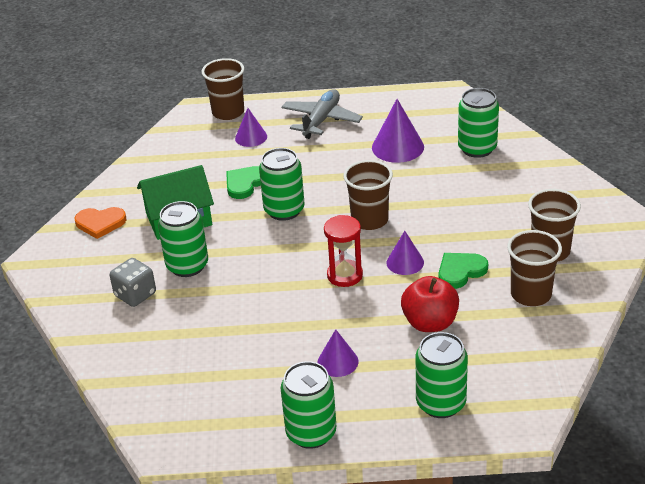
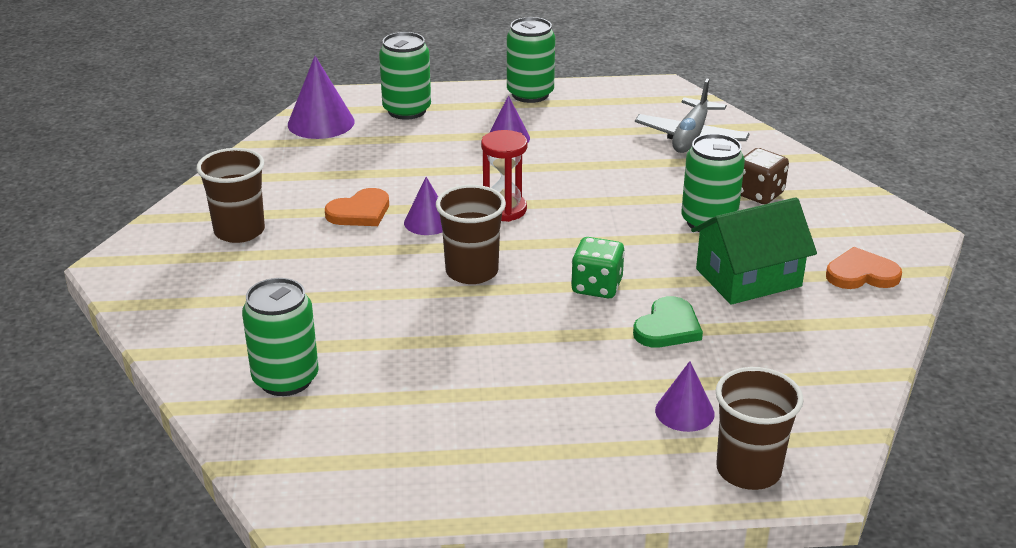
camera: 175 degrees right, 5 degrees down
(135, 295) = (759, 194): grey dice -> brown dice
(284, 210) = (597, 287): green can -> green dice
(321, 120) = (559, 445): grey plane -> grey plane (691, 137)
(397, 147) = (420, 385): purple cone -> purple cone (321, 123)
(430, 323) = (406, 166): red apple -> none
(460, 271) = (360, 212): green heart -> orange heart
(531, 294) = (284, 189): brown cup -> none

